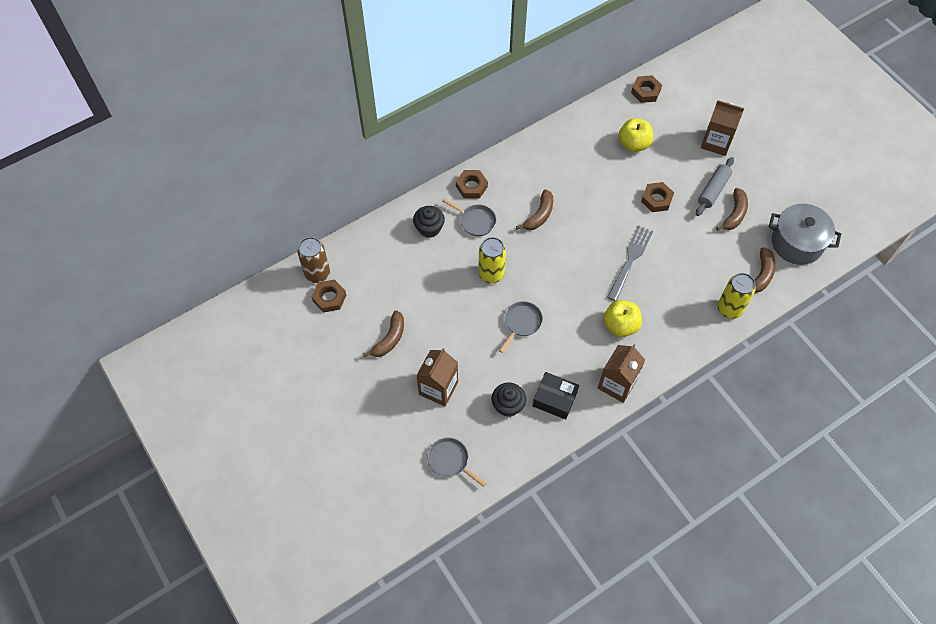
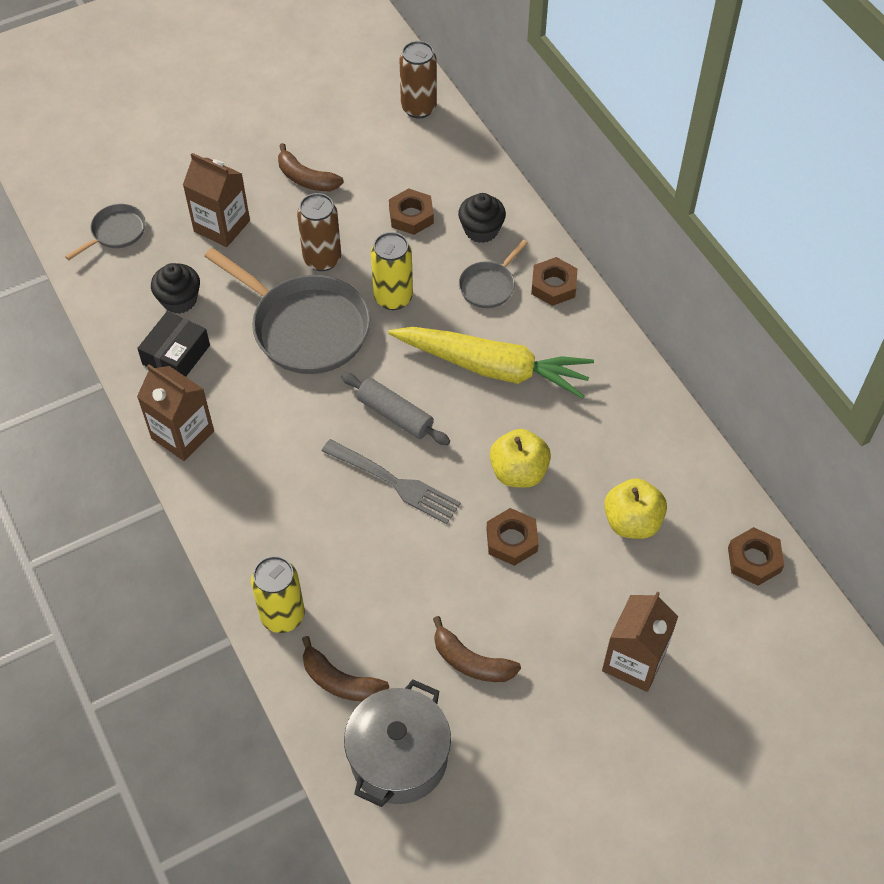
camera: 95 degrees right, 5 degrees down
(329, 298) = (379, 119): brown nut -> brown nut (411, 216)
(463, 319) = (322, 259): none -> brown can
(521, 323) = (305, 327): grey pan -> grey pan, size x2.04
(539, 215) = (493, 368): brown banana -> yellow carrot
(620, 325) = (279, 452): yellow apple -> yellow apple (518, 472)
(713, 190) = (525, 635): grey rolling pin -> grey rolling pin (395, 415)

